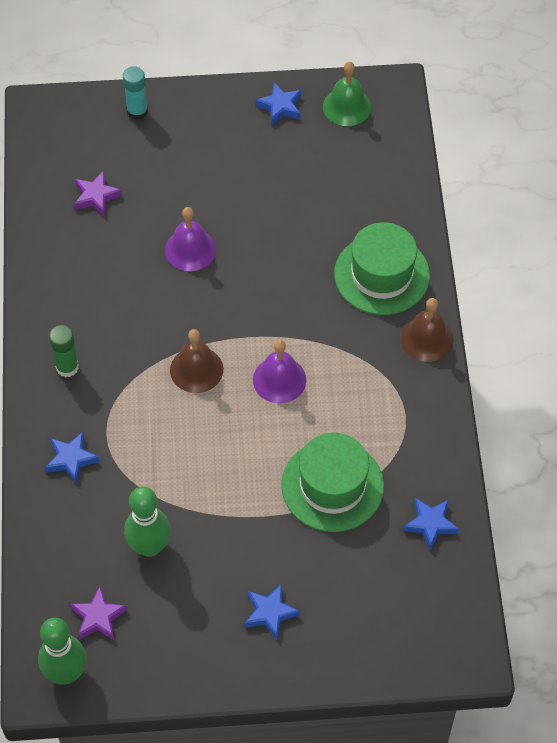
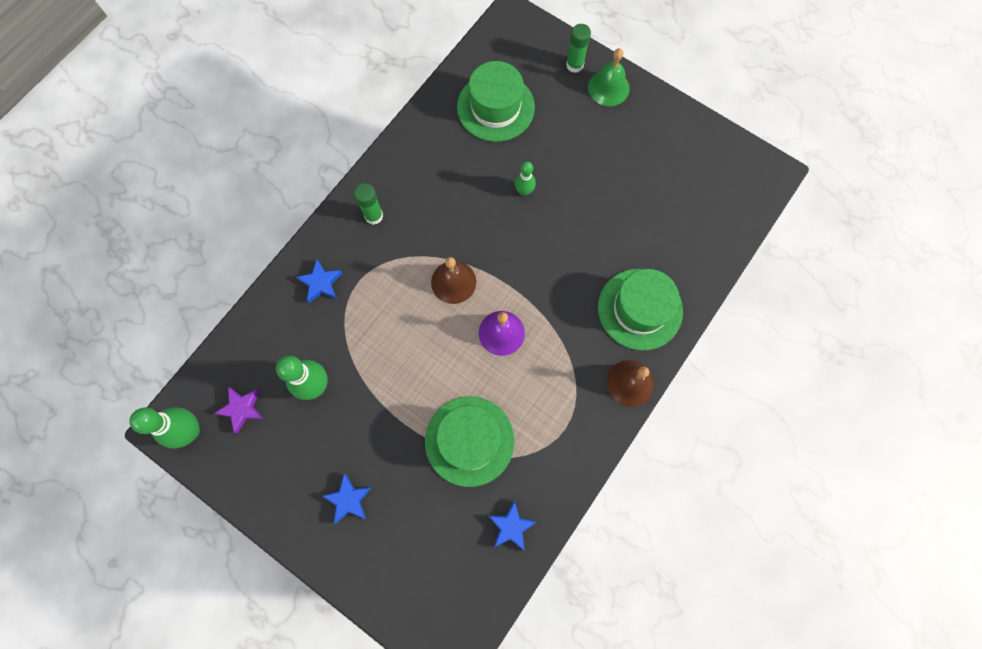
camera: 40 degrees right, 15 degrees up
(96, 196) = (495, 107): purple star -> green hat
(137, 112) = (574, 65): turquoise glue stick -> green glue stick
(190, 249) = (524, 191): purple bell -> green bowling pin
(280, 107) = (676, 129): blue star -> none
(347, 106) = (724, 163): green bell -> green bell (608, 87)

